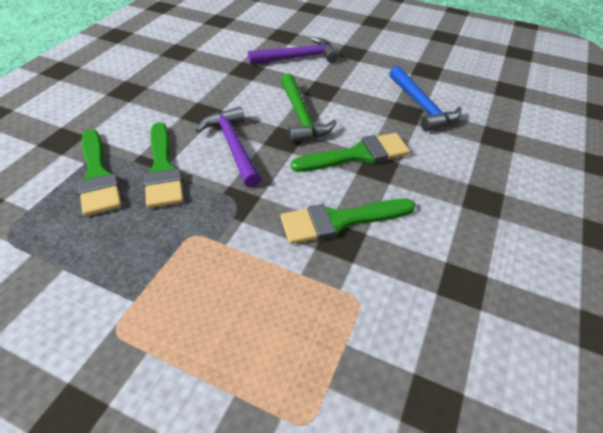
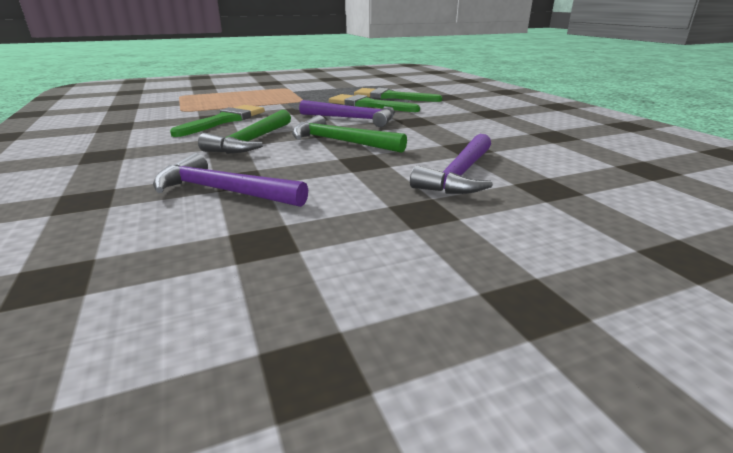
camera: 135 degrees right, 20 degrees down
(357, 155) = (252, 141): green brush -> green hammer
(422, 106) = (223, 191): blue hammer -> purple hammer

